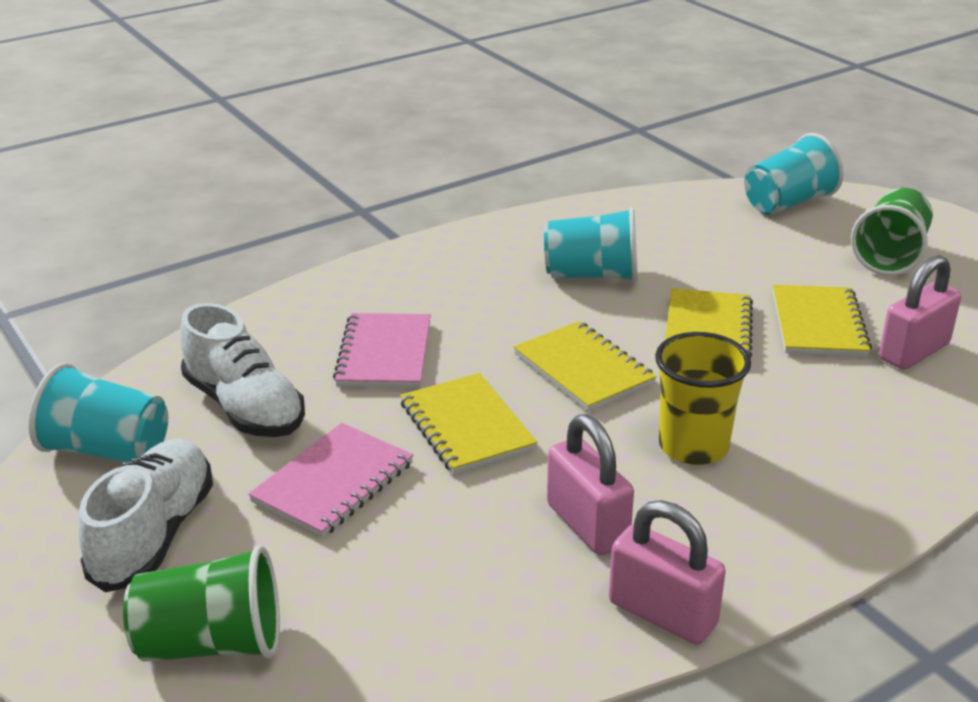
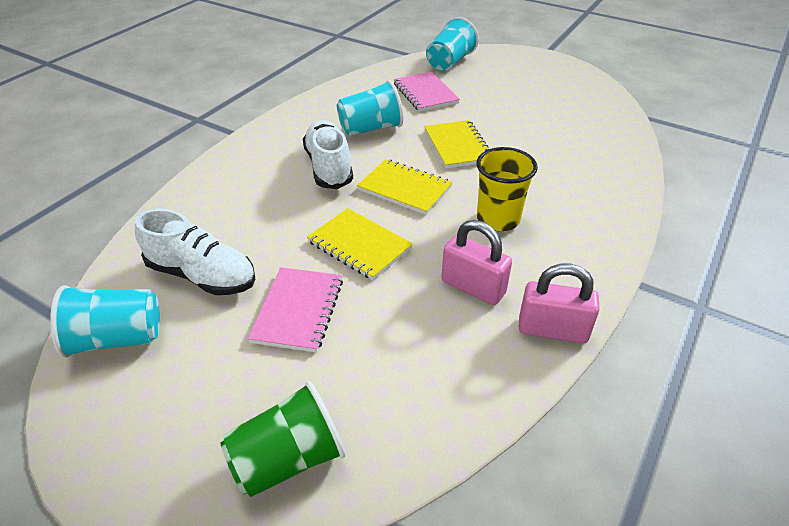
camera: 25 degrees left, 10 degrees up
(154, 534) = (194, 391): white shoe -> white shoe (329, 167)
(385, 354) = (275, 211): pink notebook -> pink notebook (425, 93)
(818, 324) = (512, 128): yellow notebook -> none
(890, 255) = (521, 81): green cup -> none
(913, 351) = (570, 132): pink padlock -> none

